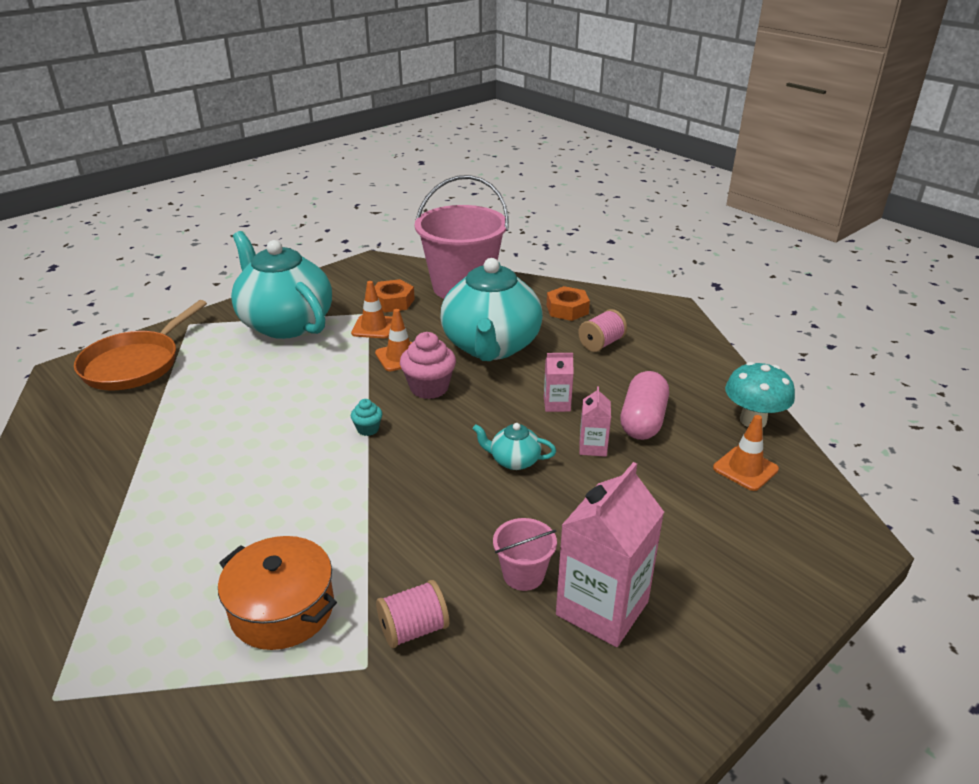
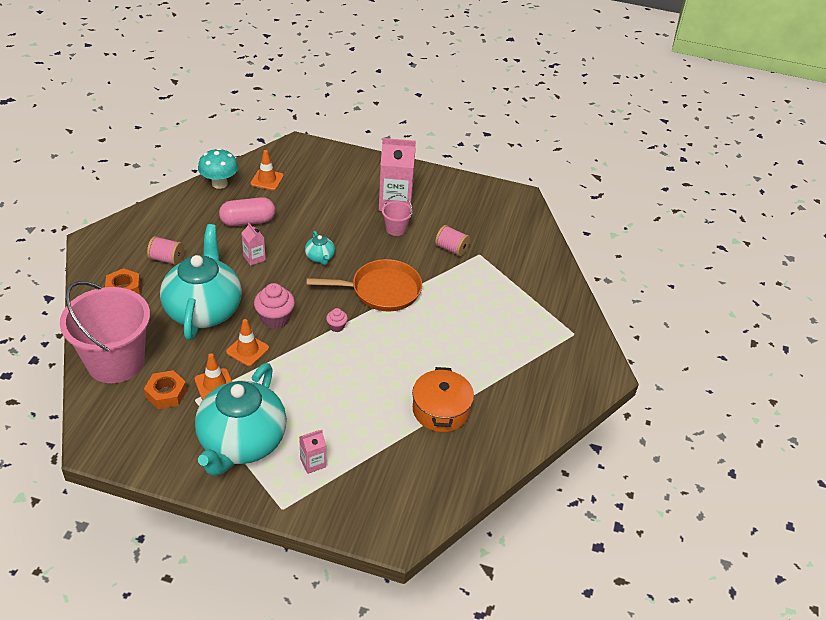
camera: 125 degrees left, 10 degrees up
(135, 364) = (357, 498): orange pan -> orange pan (381, 290)
(282, 609) = (477, 292): orange pot -> orange pot (441, 410)
(368, 429) = (336, 327): turquoise cupcake -> pink cupcake
(491, 347) = (204, 310): turquoise teapot -> turquoise teapot turned 60 degrees counterclockwise
(593, 447) = (286, 233): pink carton -> pink carton (313, 463)

